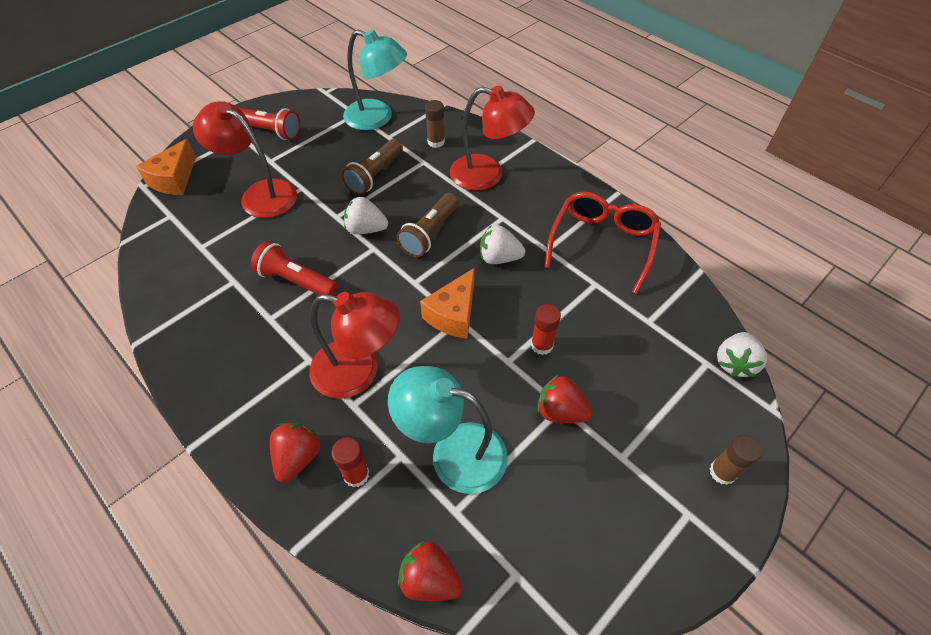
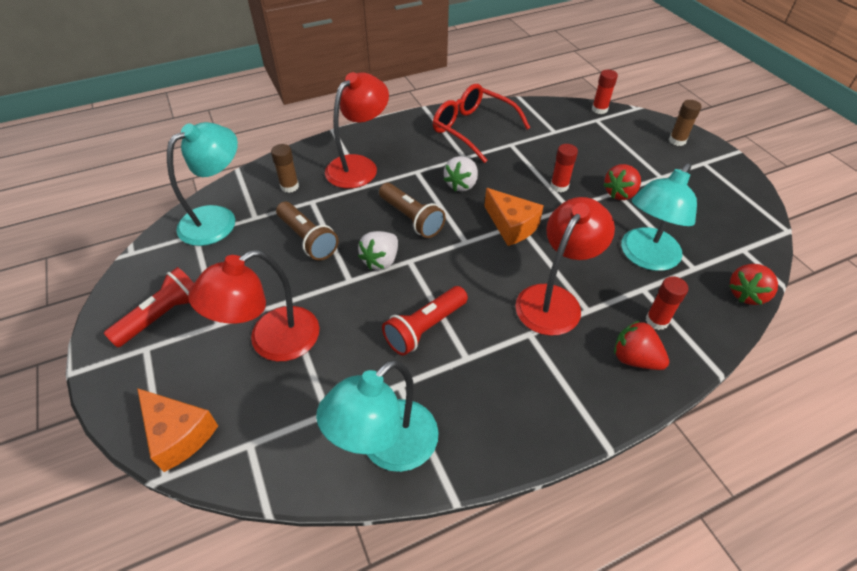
camera: 70 degrees left, 5 degrees down
(175, 290) = (387, 447): none -> turquoise lamp
(734, 363) = (599, 109): white strawberry -> red glue stick

